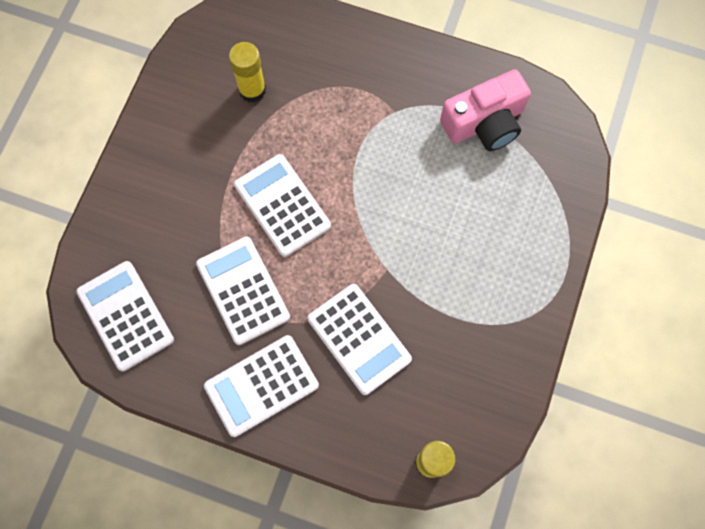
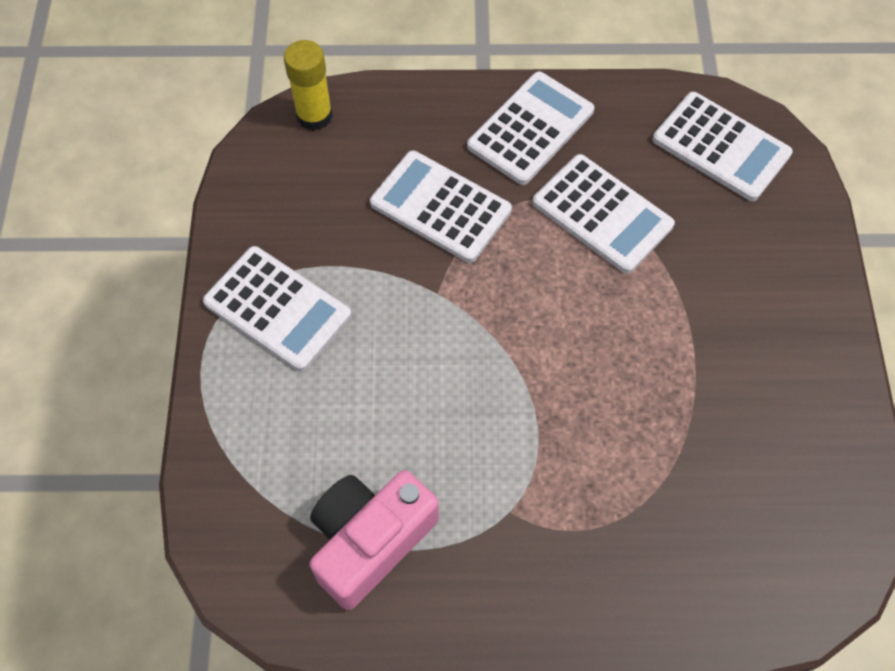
camera: 160 degrees right, 10 degrees down
(252, 90) = (730, 471): yellow glue stick -> none
(282, 205) = (605, 326): white calculator -> white calculator (277, 309)

